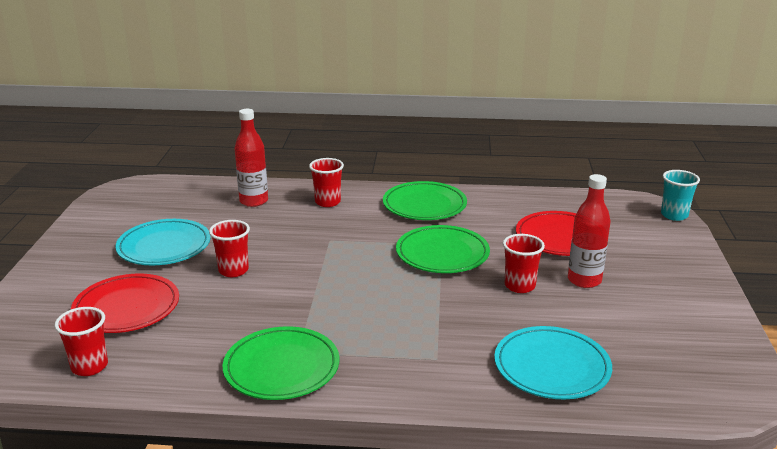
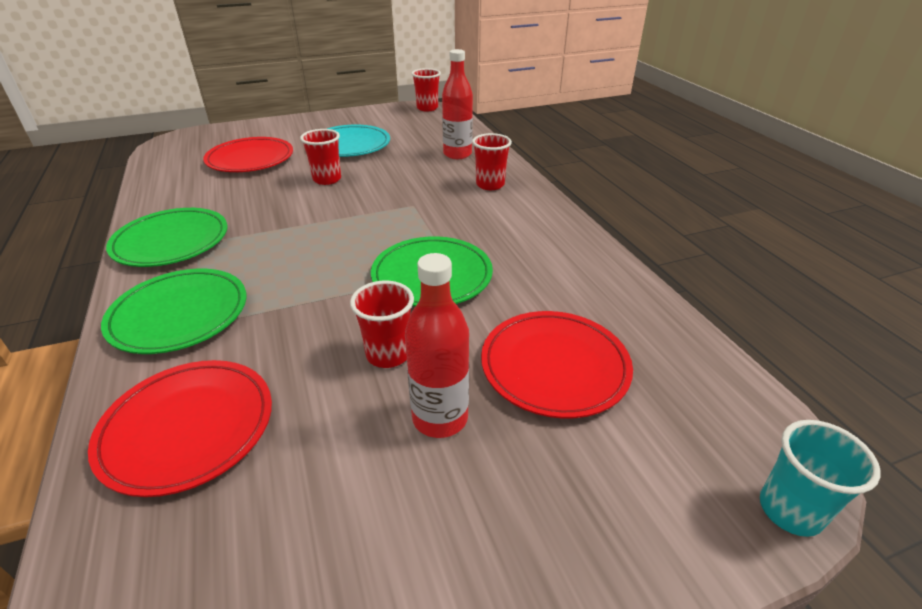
camera: 65 degrees right, 10 degrees up
(89, 366) = (167, 170): red cup -> red cup (427, 108)
(424, 205) = (540, 237): green plate -> green plate (179, 314)
(551, 367) = (188, 428): turquoise plate -> red plate

